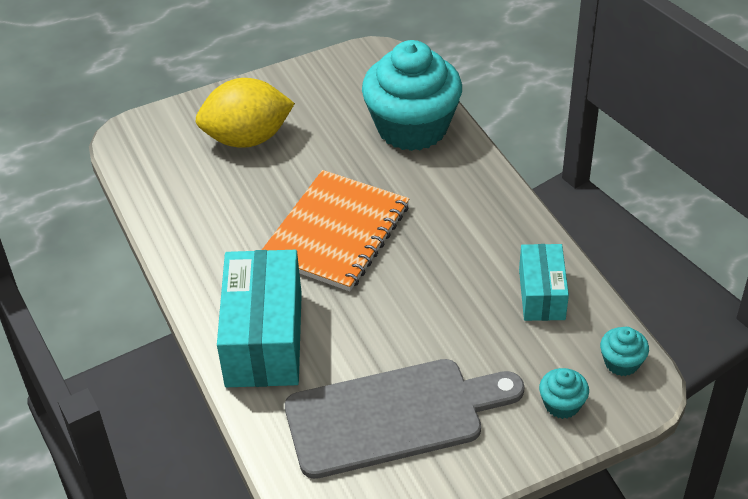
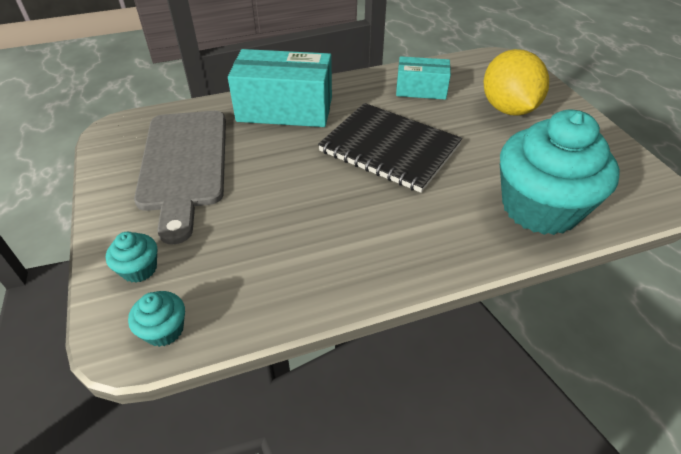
camera: 95 degrees right, 0 degrees up
(336, 233) = (389, 148): orange notebook -> black notebook
(542, 294) = (281, 277): turquoise box -> turquoise box (421, 90)

